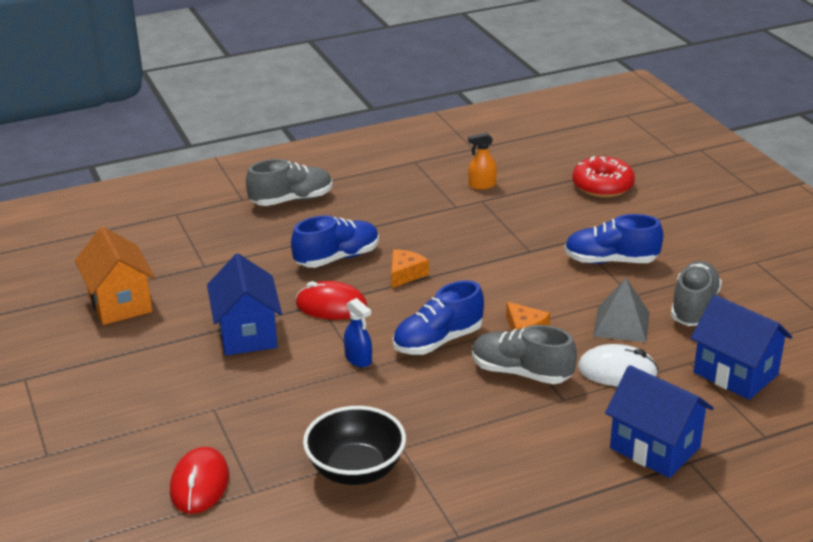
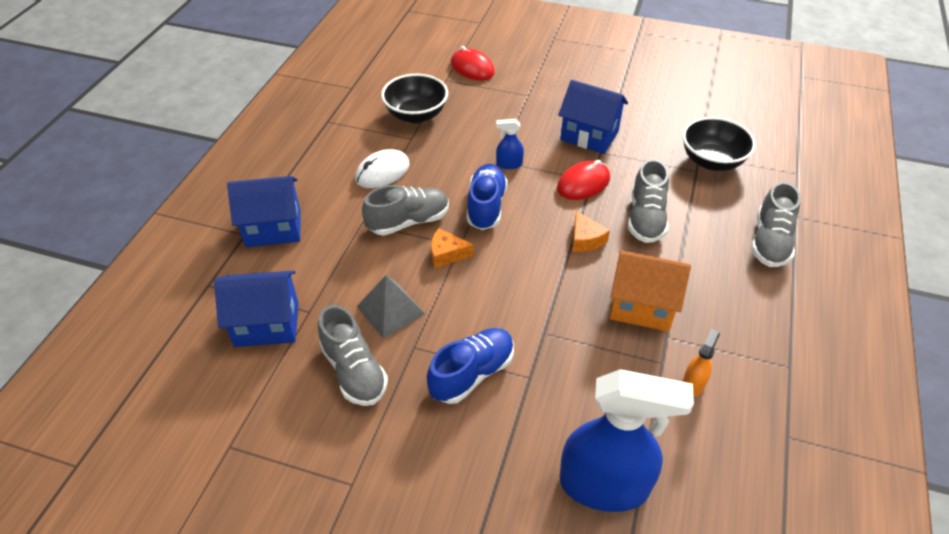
camera: 130 degrees right, 15 degrees up
(120, 303) = (682, 105): orange house -> orange house (642, 306)
(208, 256) = (711, 161): none -> black bowl
(337, 258) = (646, 218): blue shoe -> grey shoe
(602, 186) = (604, 485): red donut -> blue spray bottle
(617, 371) = (351, 266): white mouse -> white mouse (382, 172)

